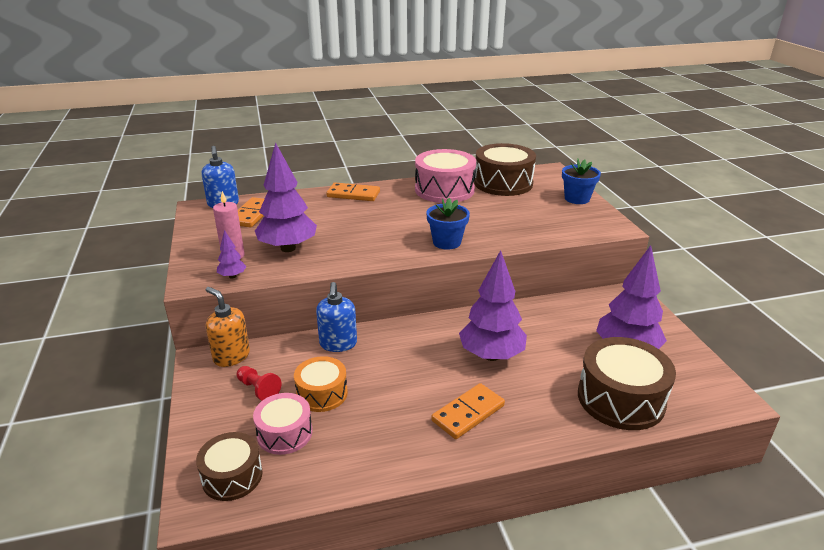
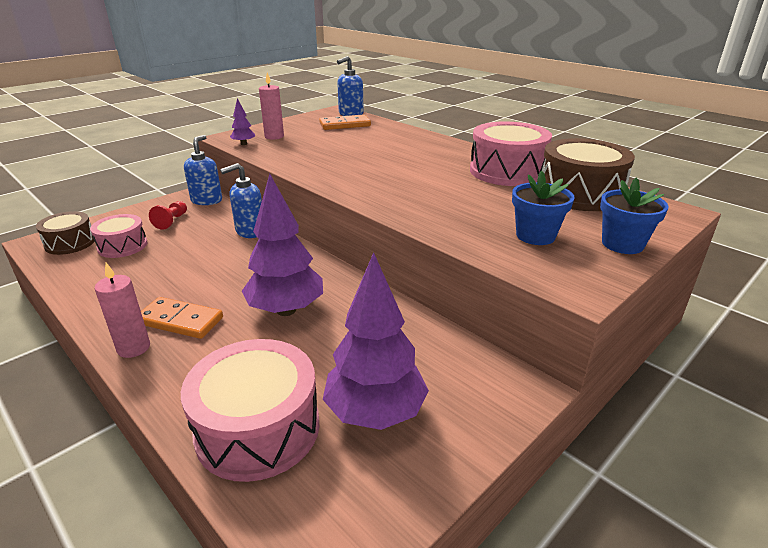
camera: 60 degrees right, 0 degrees up
(231, 356) = (207, 200): orange soap dispenser -> blue soap dispenser
(288, 248) = (304, 147): purple tree -> none
(322, 393) = (178, 245): orange drum -> none
(353, 194) = (432, 142): orange domino -> none
(447, 242) = (389, 197): blue flower pot -> blue flower pot (535, 236)
(492, 446) = (134, 348): none -> pink candle
(620, 399) = (258, 428): brown drum -> pink drum

